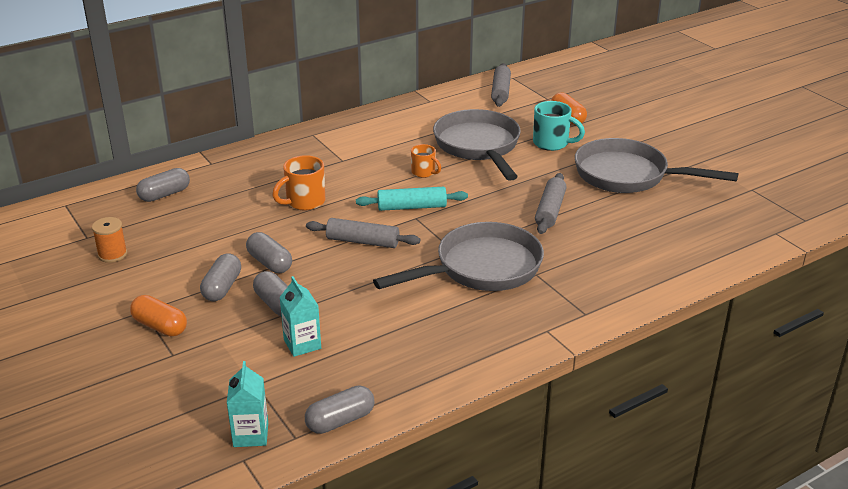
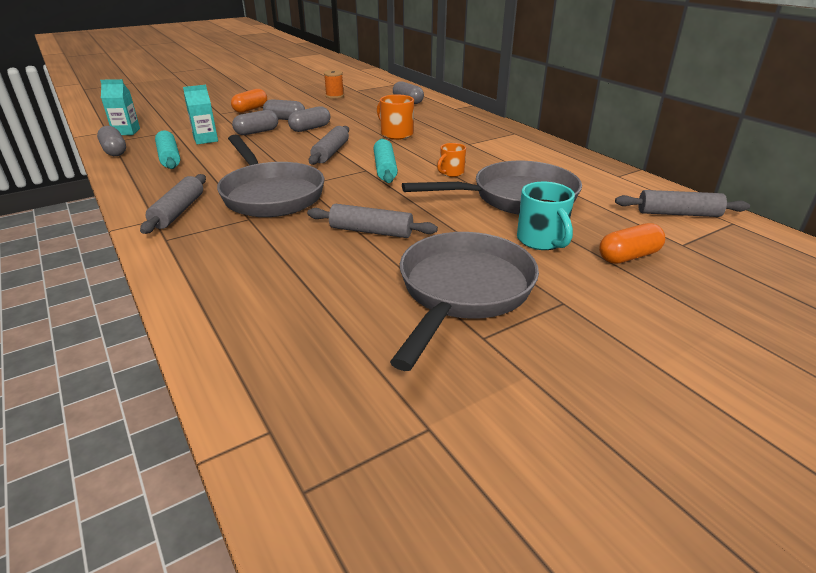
camera: 90 degrees right, 0 degrees up
(370, 361) = (169, 157): none -> turquoise rolling pin
(527, 319) = (178, 211): none -> grey rolling pin
(552, 143) = (542, 241): turquoise mug -> turquoise mug turned 45 degrees counterclockwise

